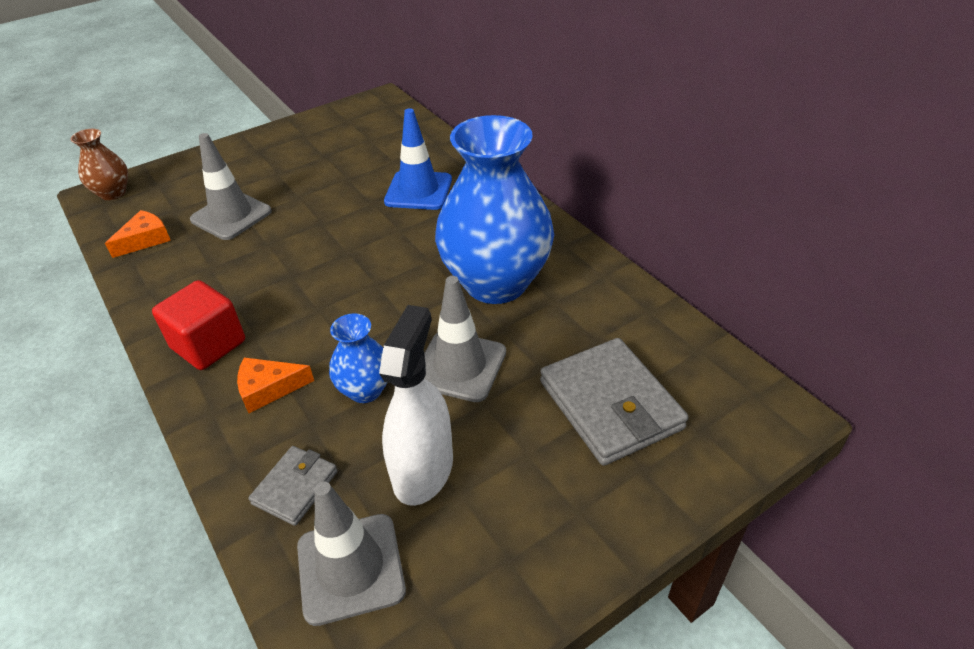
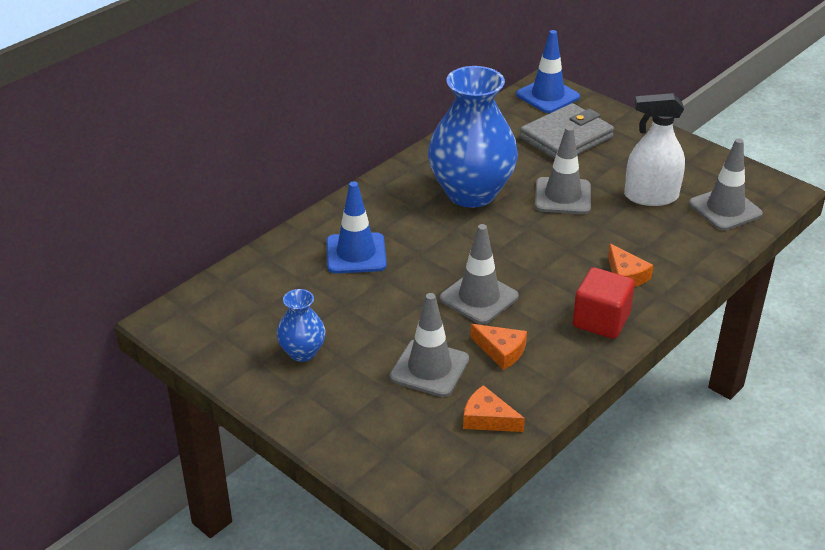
camera: 105 degrees left, 5 degrees down
(113, 193) = (414, 487): brown vase -> none
(219, 261) = (501, 351): none -> orange cheese
(295, 487) = (692, 241): grey wallet -> none
(305, 259) = (479, 298): none -> grey traffic cone
(365, 390) = (603, 231): blue vase -> blue vase (302, 352)
(745, 411) = (547, 96): none -> blue traffic cone

